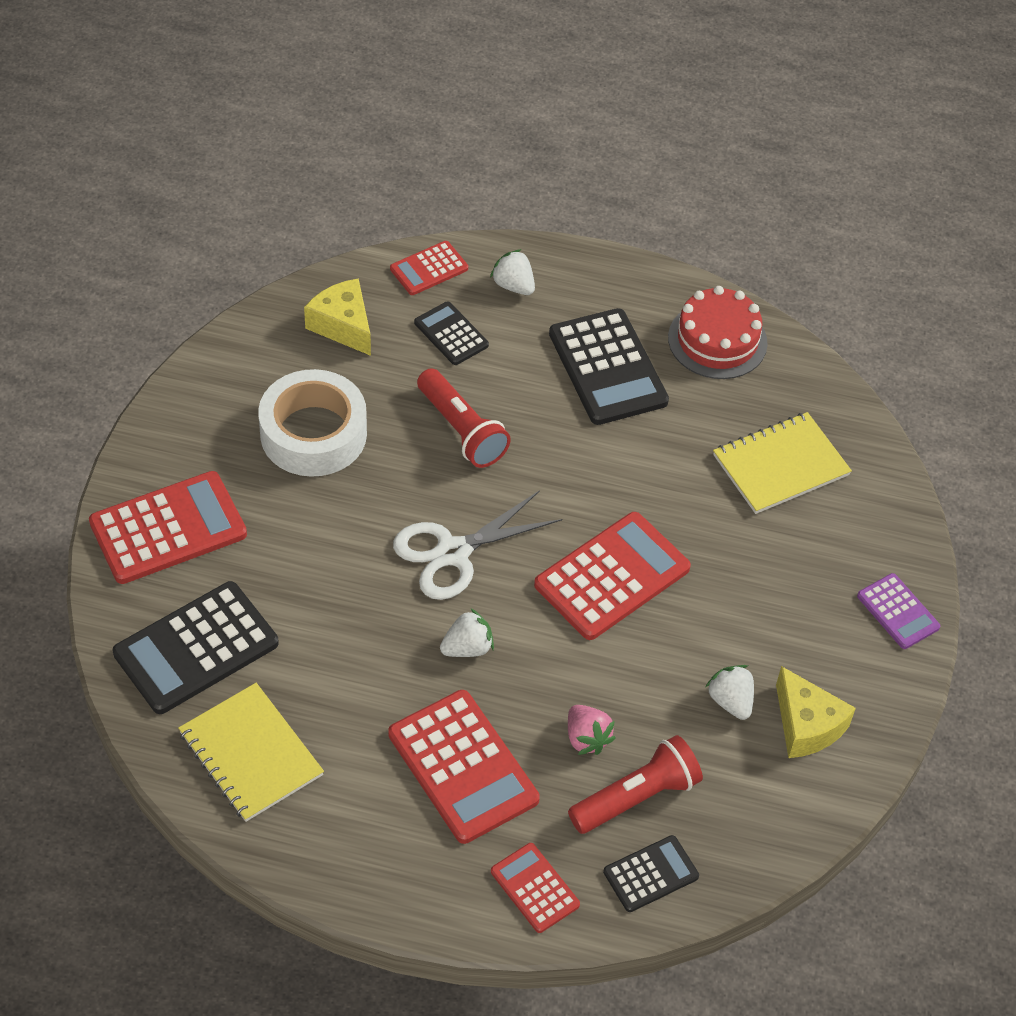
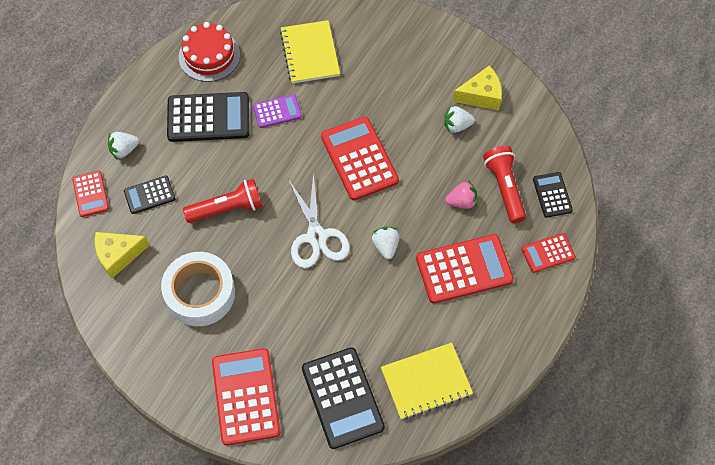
camera: 70 degrees left, 10 degrees up
(898, 612) = (423, 31): purple calculator -> purple calculator (277, 111)

